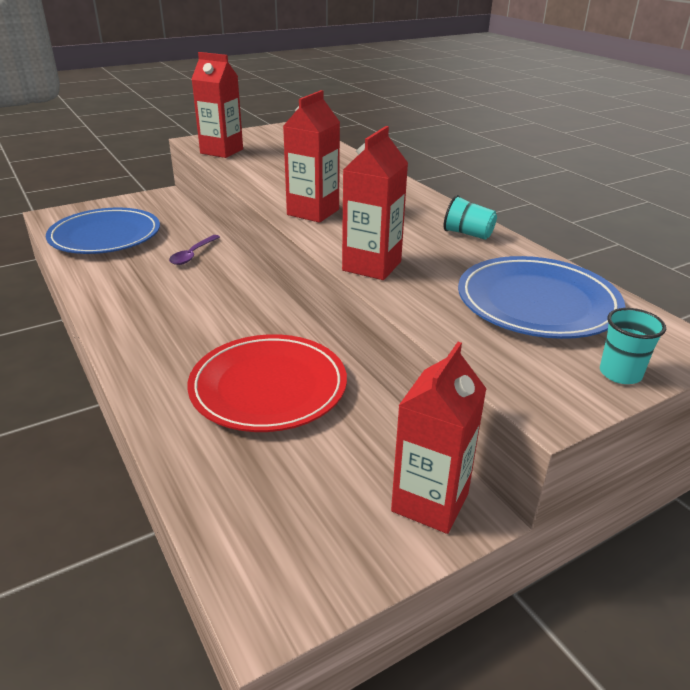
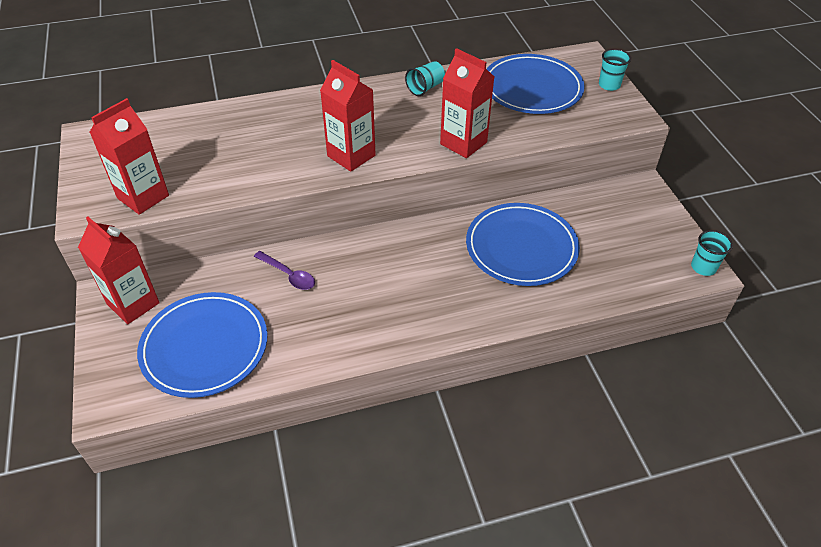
camera: 75 degrees left, 15 degrees up
(268, 387) = (521, 247): red plate -> blue plate
(275, 608) = (703, 267): none -> turquoise cup
(430, 502) = (636, 198): red carton -> red carton (133, 304)

